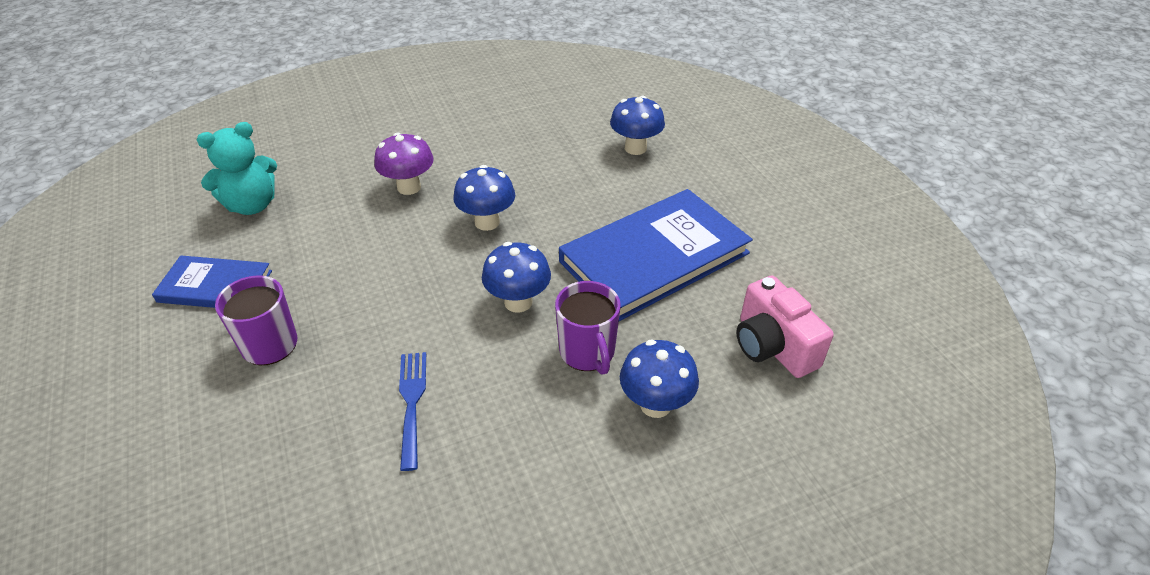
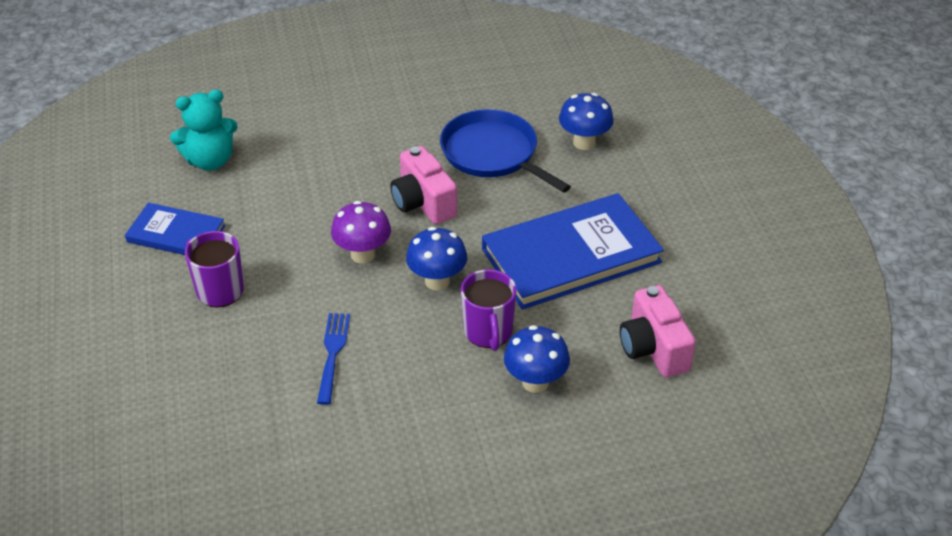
camera: 10 degrees right, 0 degrees up
(409, 187) = (356, 159): purple mushroom -> purple mushroom (363, 254)
(487, 222) = (423, 203): blue mushroom -> pink camera
(548, 167) = (492, 153): none -> blue pan

